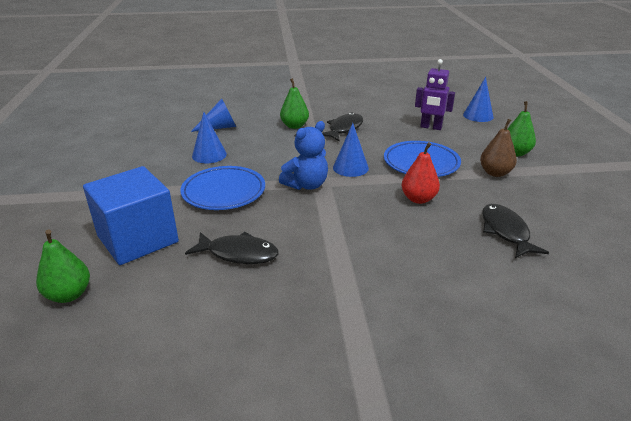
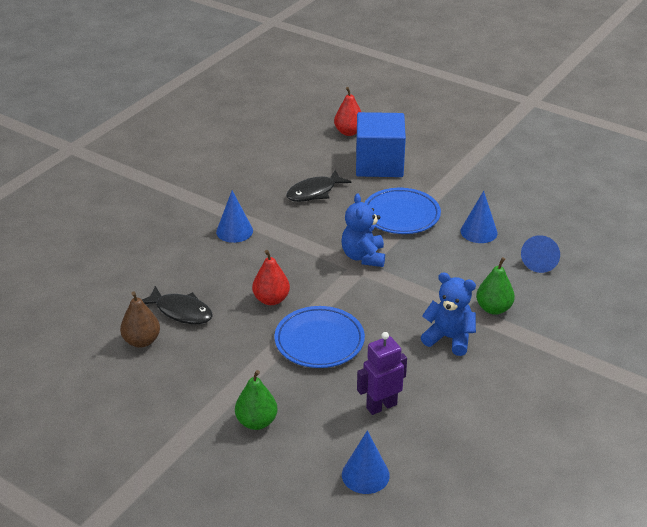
camera: 130 degrees right, 5 degrees up
(69, 295) = (349, 132): green pear -> red pear
(344, 129) = (449, 338): black fish -> blue teddy bear
(350, 167) = (363, 295): blue cone -> blue cone (234, 231)
(495, 173) = (246, 374): brown pear -> brown pear (141, 341)

